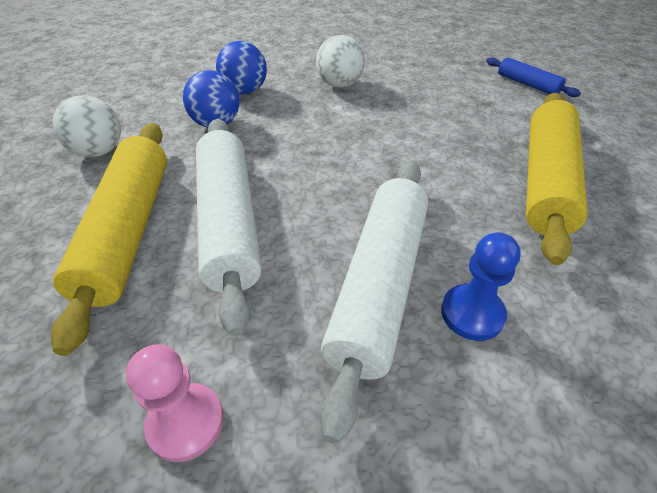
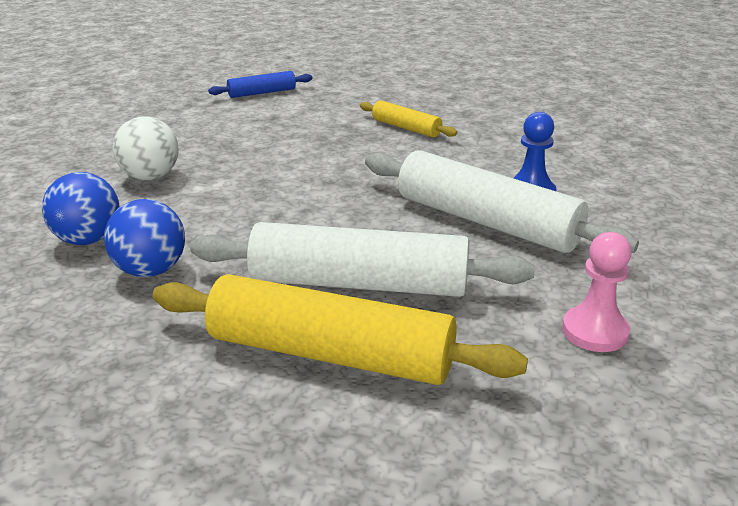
camera: 70 degrees left, 15 degrees down
(99, 151) = (123, 376): white ball -> none
(546, 181) = (406, 128): yellow rolling pin -> yellow rolling pin, size x0.49

